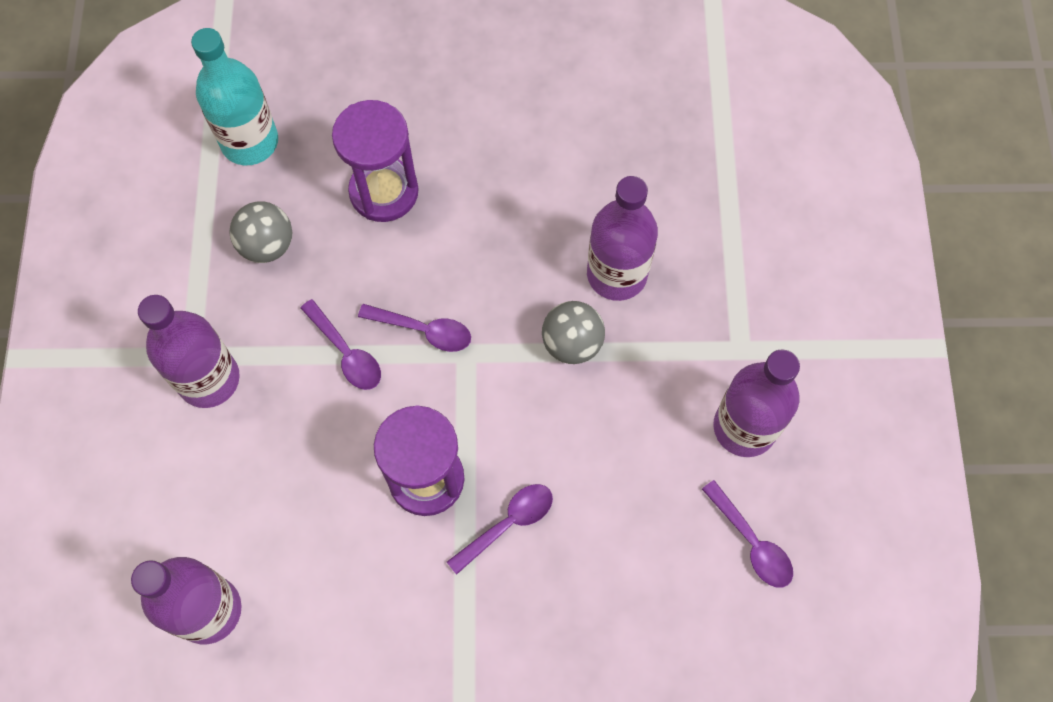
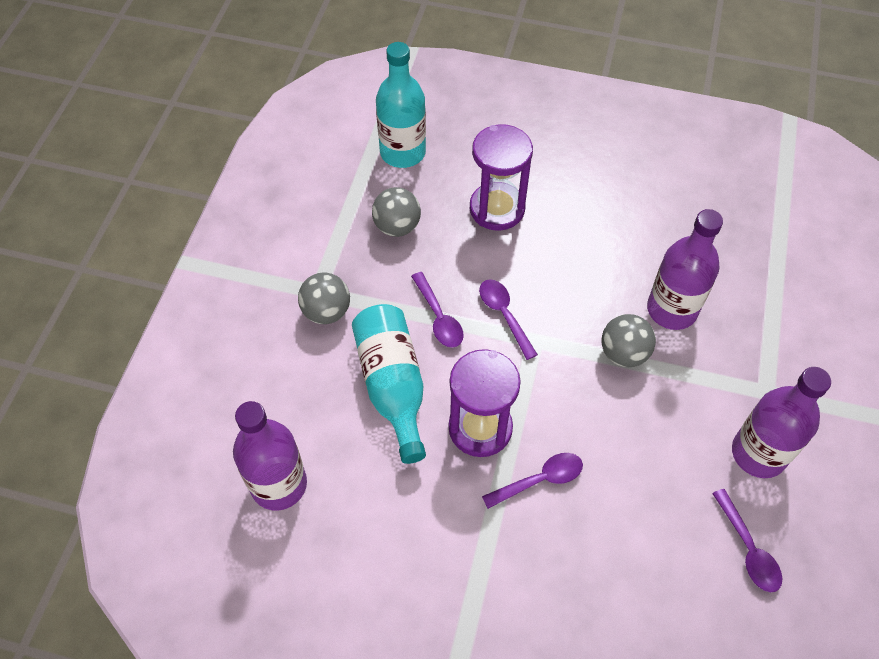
camera: 15 degrees right, 10 degrees down
(209, 379) = (326, 311): purple bottle -> grey ball
(312, 453) = (392, 386): none -> turquoise bottle
(423, 330) = (504, 315): purple spoon -> purple spoon turned 150 degrees counterclockwise

